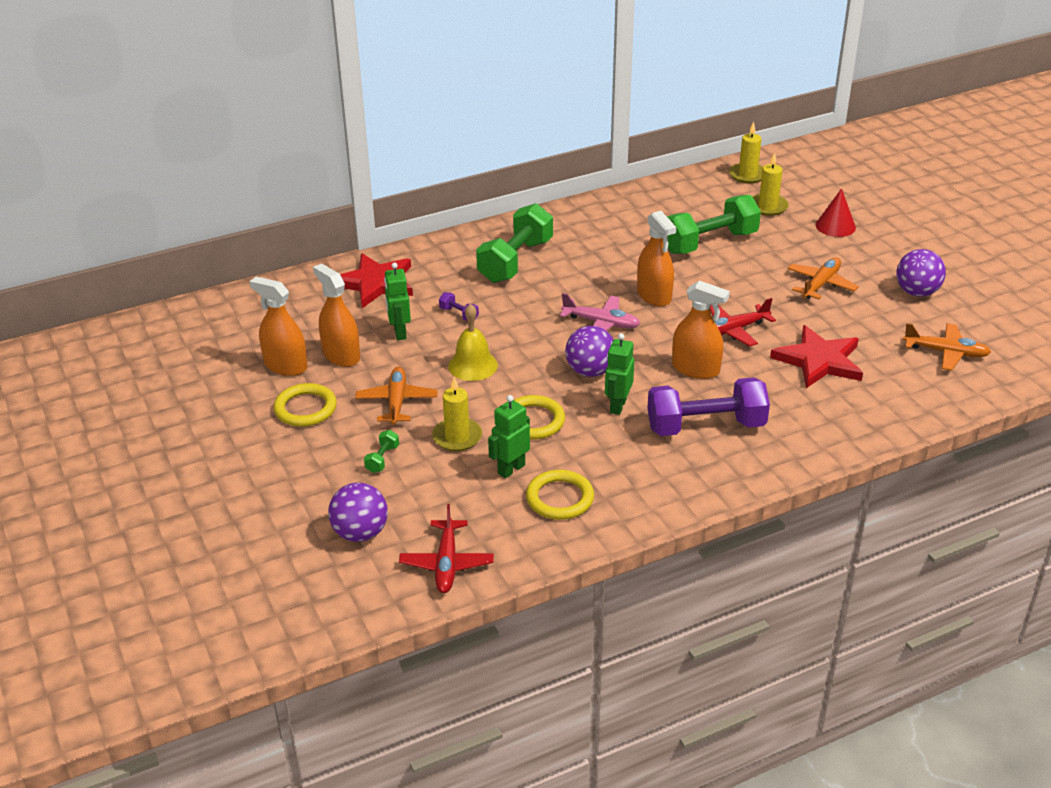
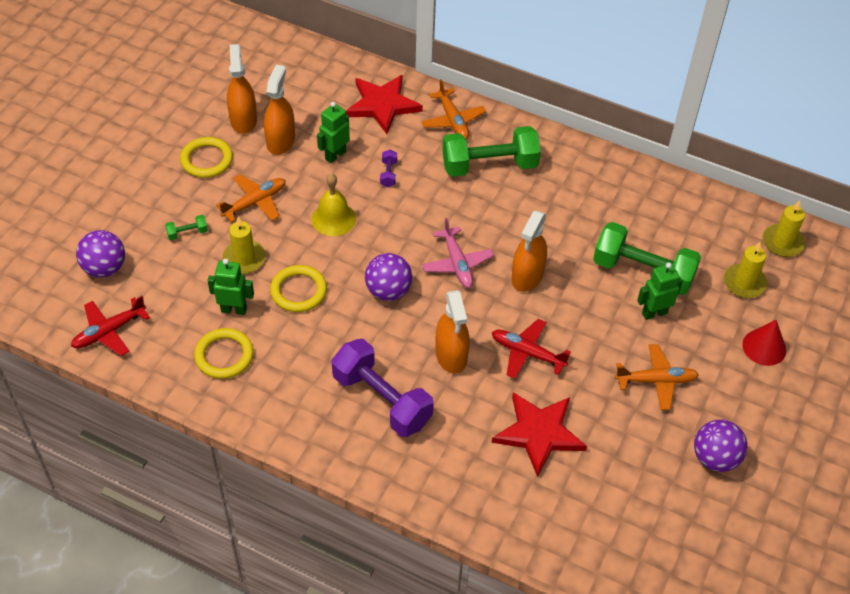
camera: 50 degrees right, 15 degrees up
(617, 406) = (360, 331): green robot -> green robot (654, 313)
(946, 352) = (638, 522): orange plane -> orange plane (453, 120)

